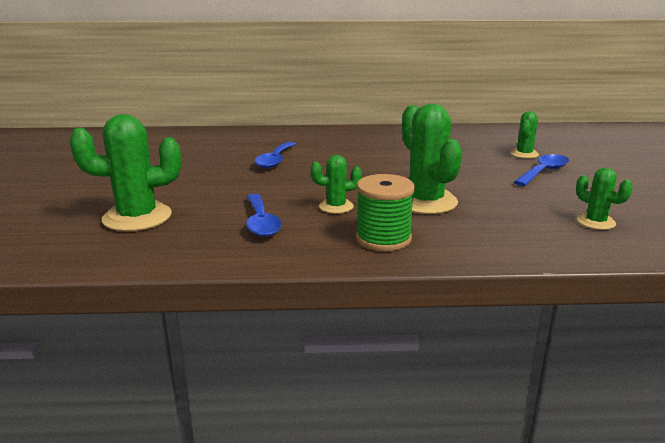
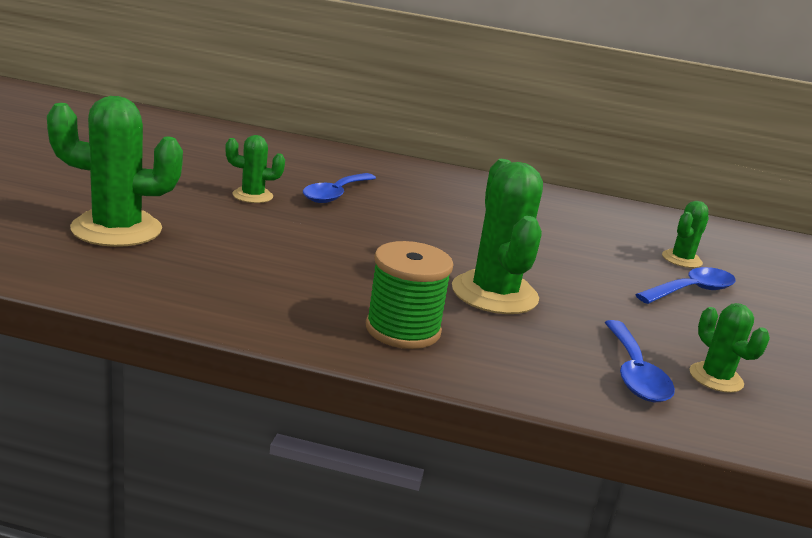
camera: 10 degrees right, 0 degrees up
(261, 223) = (261, 271): blue spoon -> blue spoon (634, 373)
(336, 206) = (371, 273): green cactus -> green cactus (252, 196)

